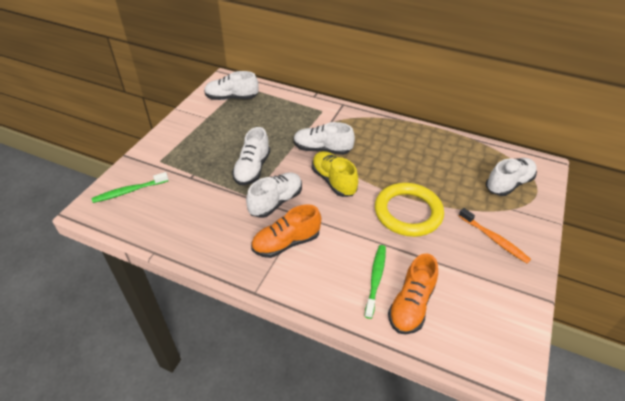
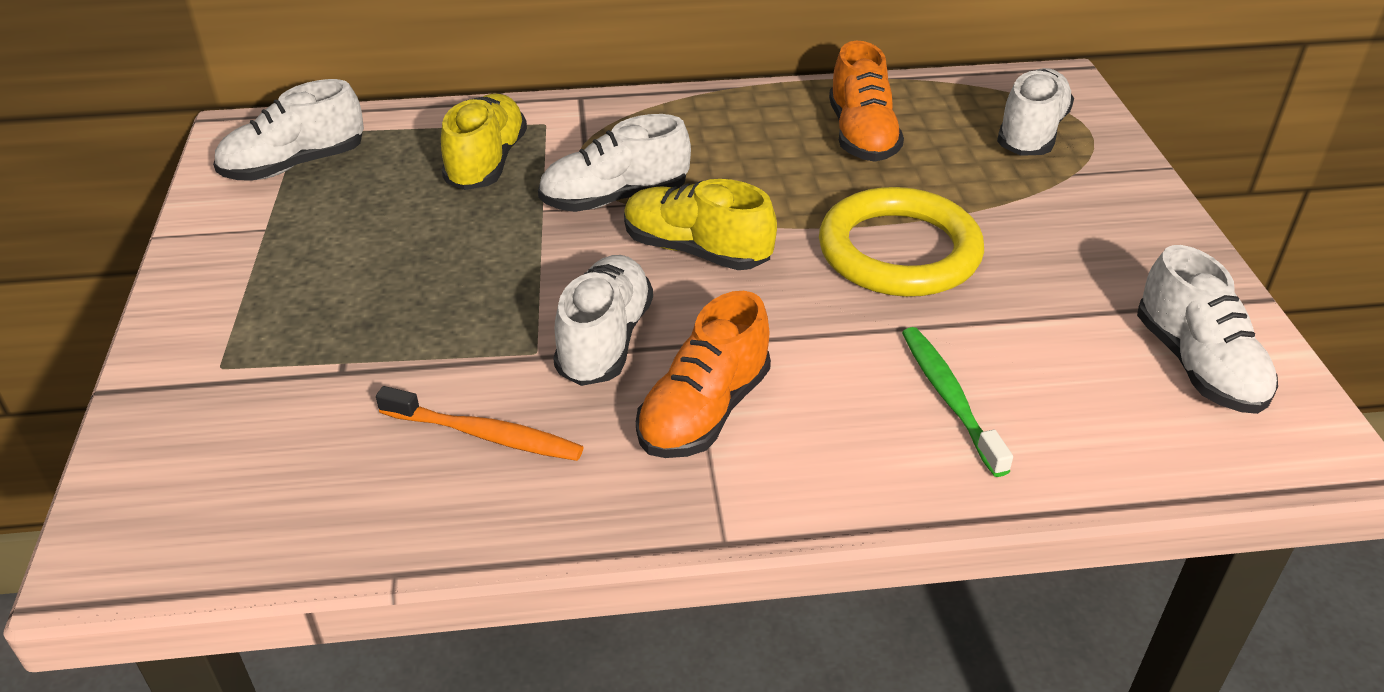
camera: 30 degrees left, 5 degrees down
(129, 191) = (194, 467): green toothbrush -> none
(252, 169) = (486, 295): white shoe -> white shoe (1197, 365)
(291, 119) = (487, 162): none -> yellow shoe
(411, 305) = (1056, 413): orange shoe -> orange shoe (861, 136)
(494, 239) = (1092, 236): orange toothbrush -> orange toothbrush (485, 435)

